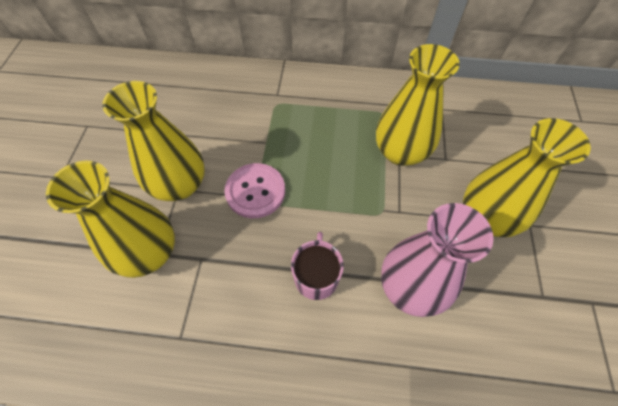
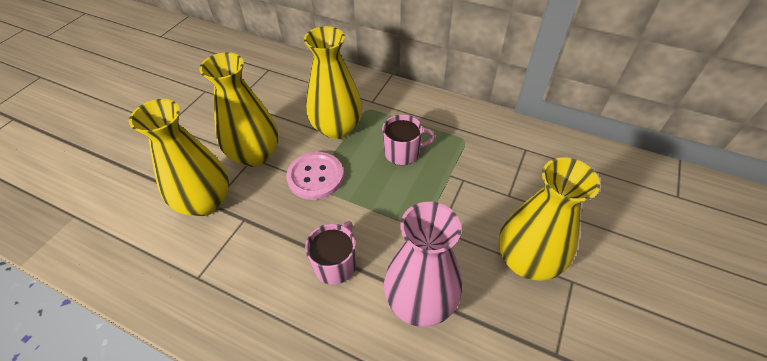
camera: 20 degrees right, 10 degrees down
(331, 142) = (403, 152): none -> pink mug
(400, 152) = (465, 178): yellow vase -> yellow vase (337, 128)

